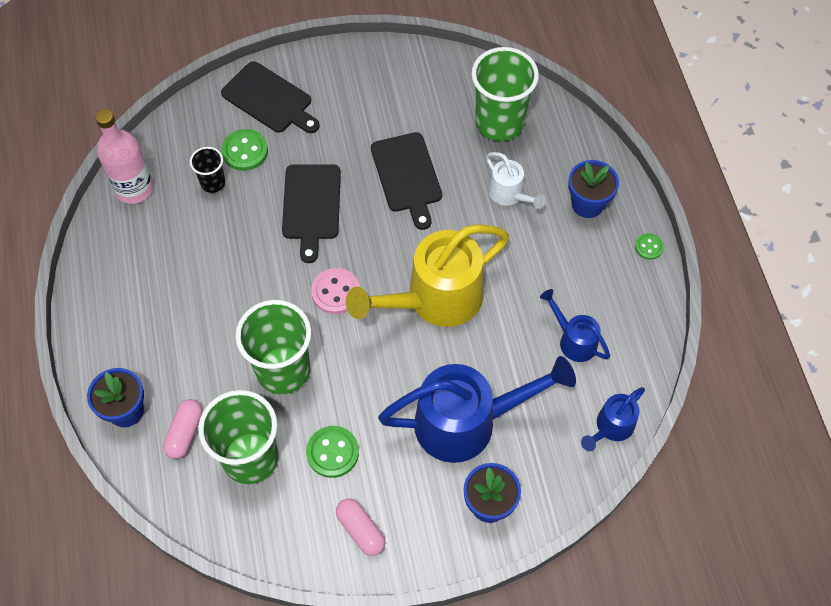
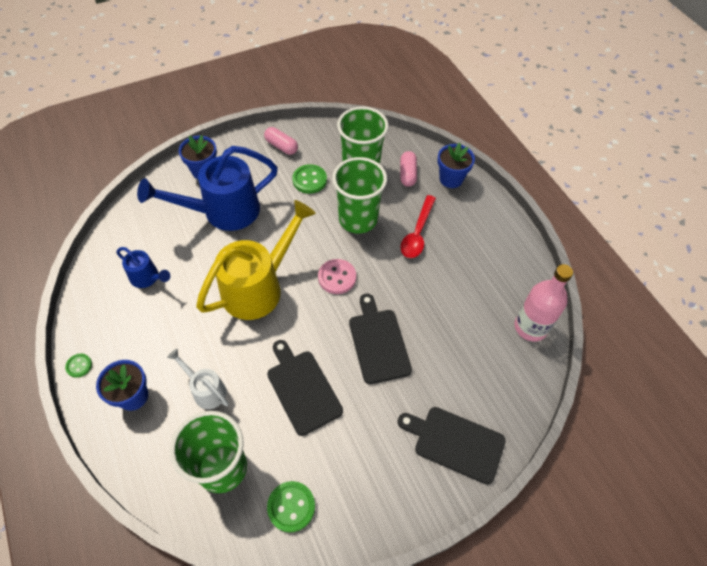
camera: 165 degrees right, 5 degrees down
(211, 332) = (417, 233): none -> red spoon
(213, 183) = (469, 345): black cup -> none
(245, 151) = (455, 381): green button -> green button (291, 507)
(611, 427) = (121, 226): blue watering can -> none

